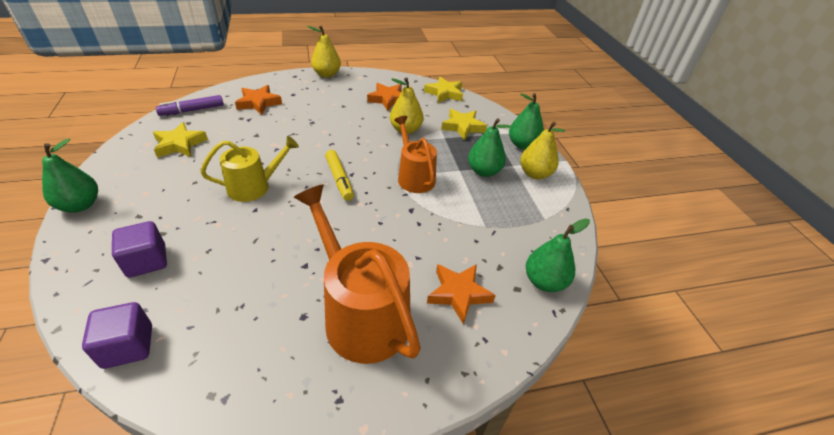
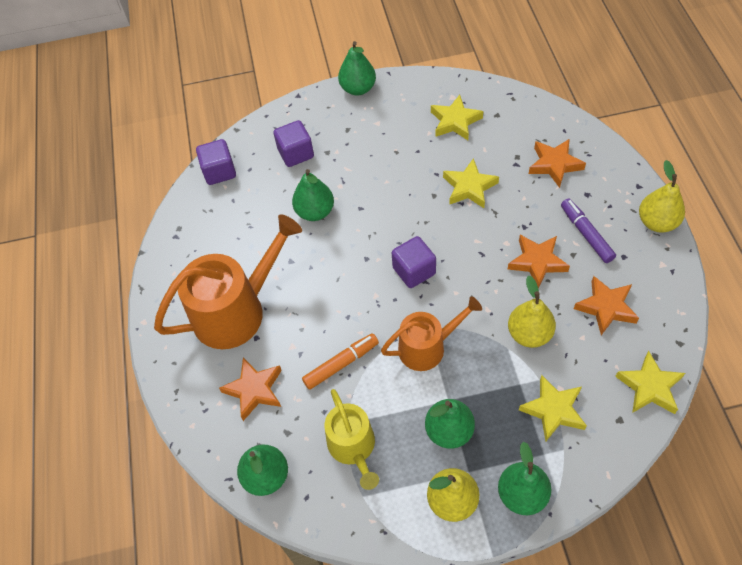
camera: 100 degrees right, 15 degrees up
(192, 110) = (522, 110): purple marker -> purple marker (586, 234)
(245, 244) = (315, 211): none -> green pear
(254, 187) = (393, 199): yellow watering can -> yellow watering can (353, 447)
(261, 143) = (469, 187): none -> yellow star
(339, 179) = (414, 271): yellow marker -> purple cube
(346, 120) = (537, 262): none -> orange star
(429, 228) = (341, 364): none -> orange marker

